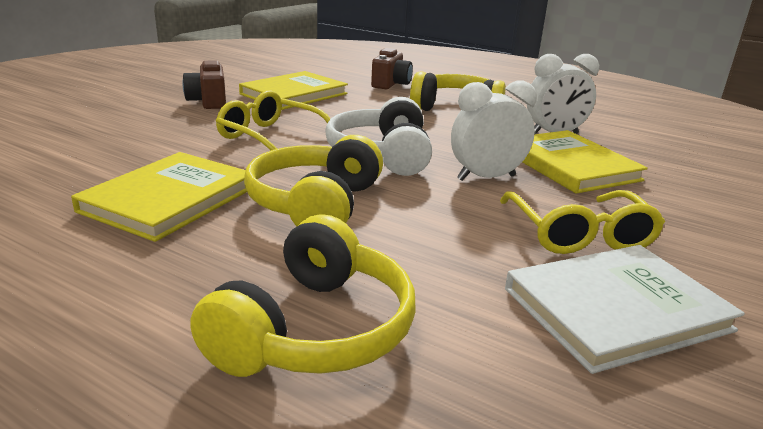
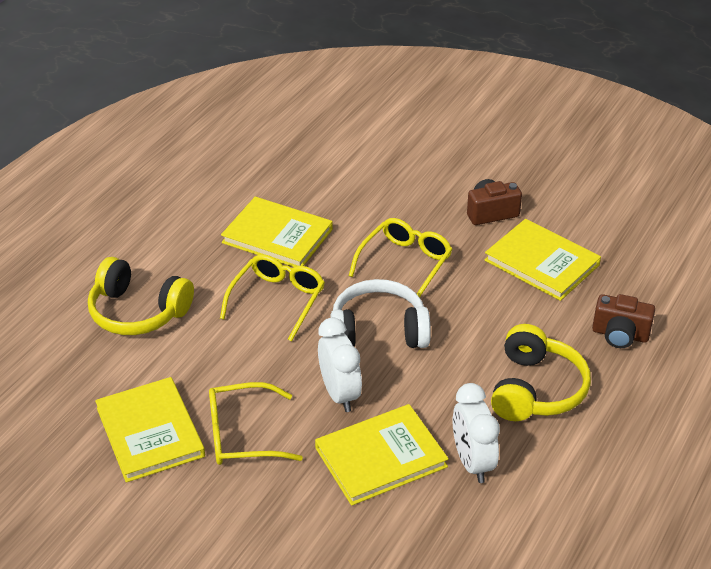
camera: 90 degrees right, 15 degrees up
(315, 204) = (277, 300): yellow headphones -> yellow glasses
(616, 309) = (150, 432): white book -> yellow book

